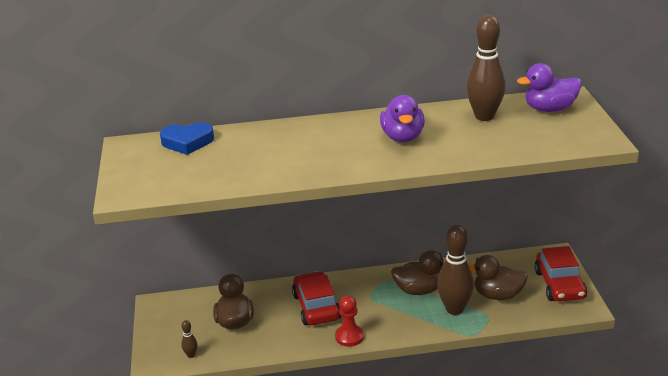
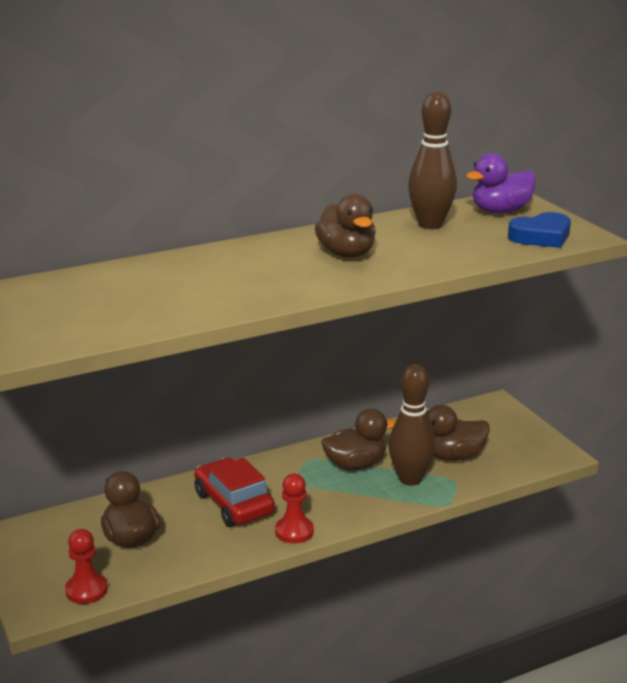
camera: 20 degrees left, 5 degrees down
(187, 142) = (59, 285): blue heart -> blue heart (541, 237)
(191, 355) = (86, 590): brown bowling pin -> red pawn
(402, 137) = (346, 253): purple duck -> brown duck
(559, 285) = (518, 434): red car -> none

